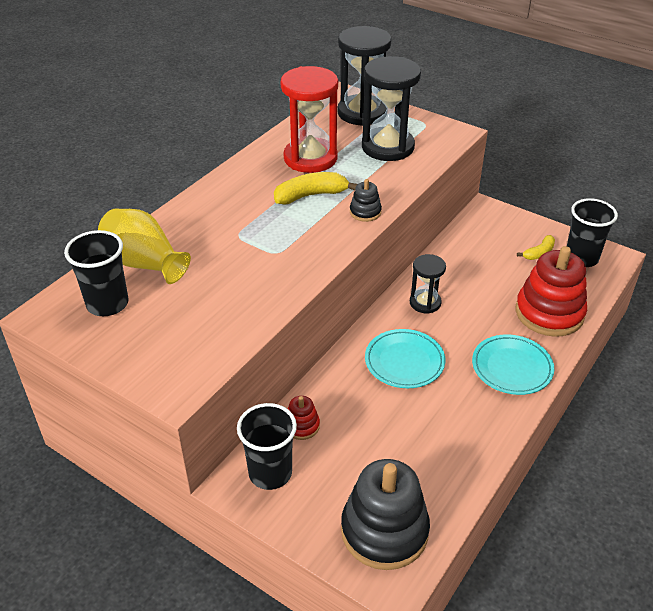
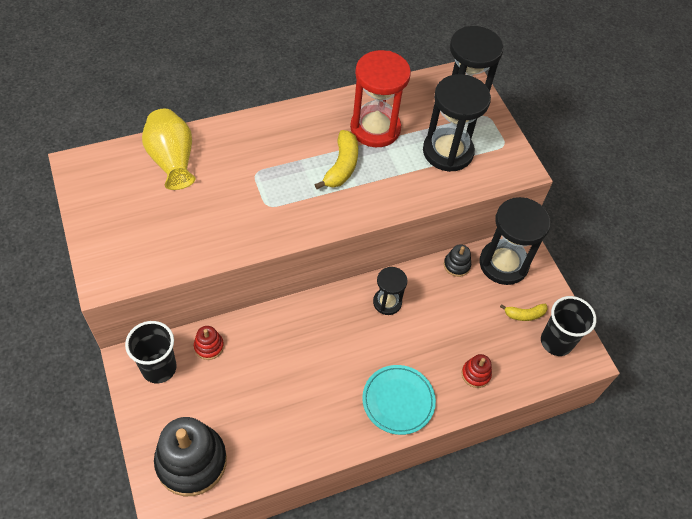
camera: 30 degrees right, 15 degrees up
(107, 304) = (121, 181): black cup -> none
(311, 195) = (341, 166): yellow banana -> yellow banana turned 90 degrees clockwise
(365, 212) = (367, 207): black stacking toy -> black stacking toy (456, 265)
(404, 362) = (324, 343): turquoise plate -> none
(486, 228) = (503, 264): none -> black hourglass
(549, 313) = (475, 374): red stacking toy -> red stacking toy, size x0.46

